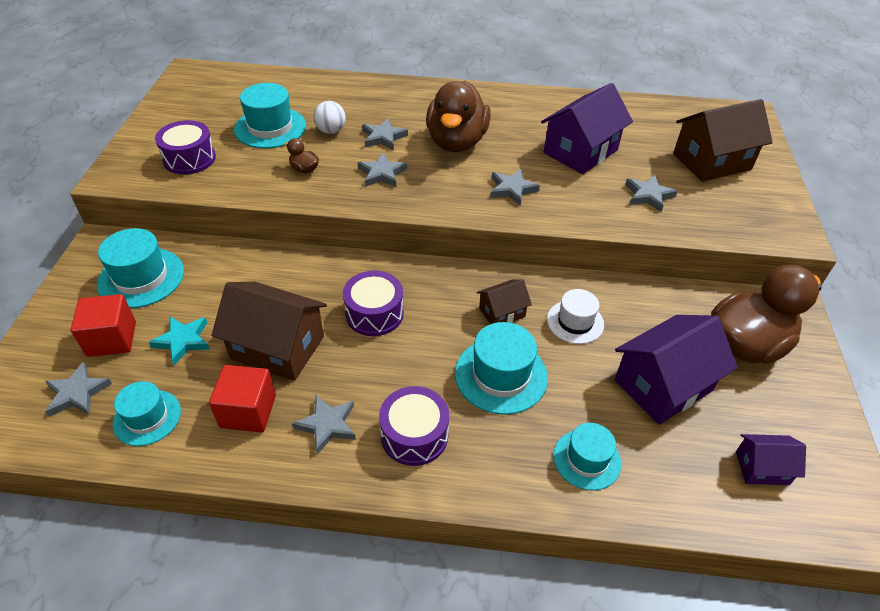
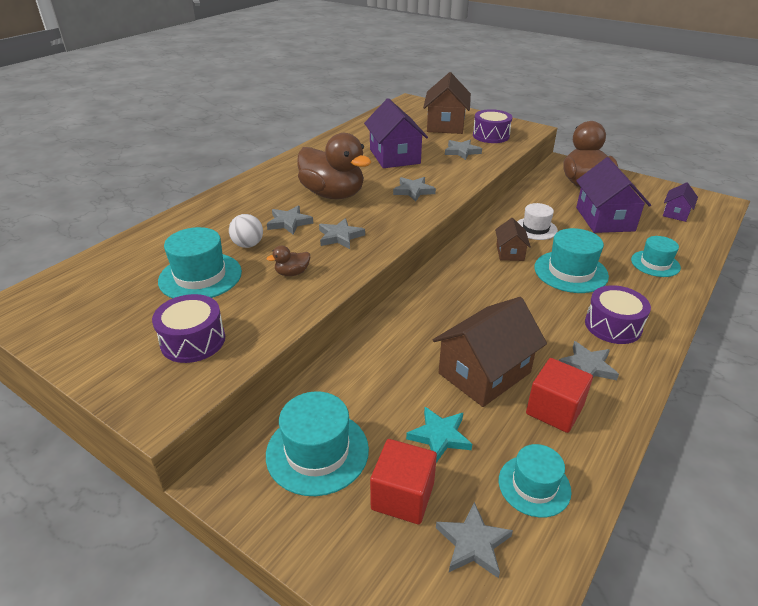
camera: 60 degrees left, 10 degrees down
(374, 313) = (475, 309): purple drum -> purple drum (491, 136)

